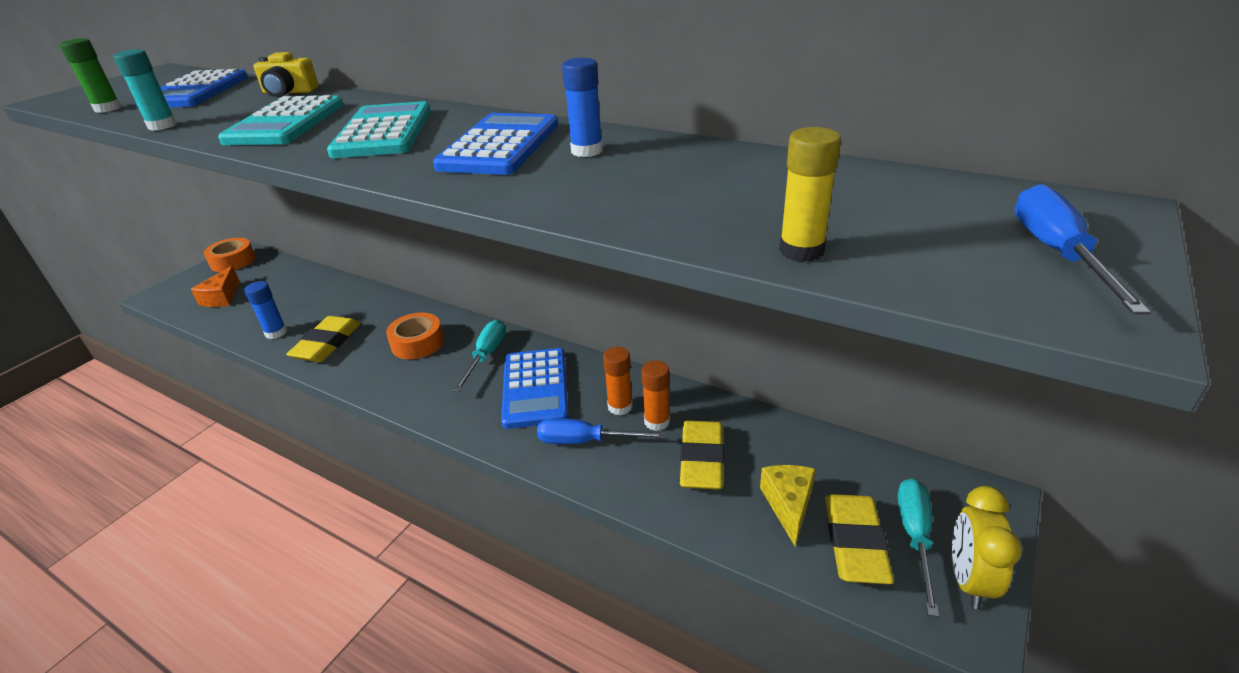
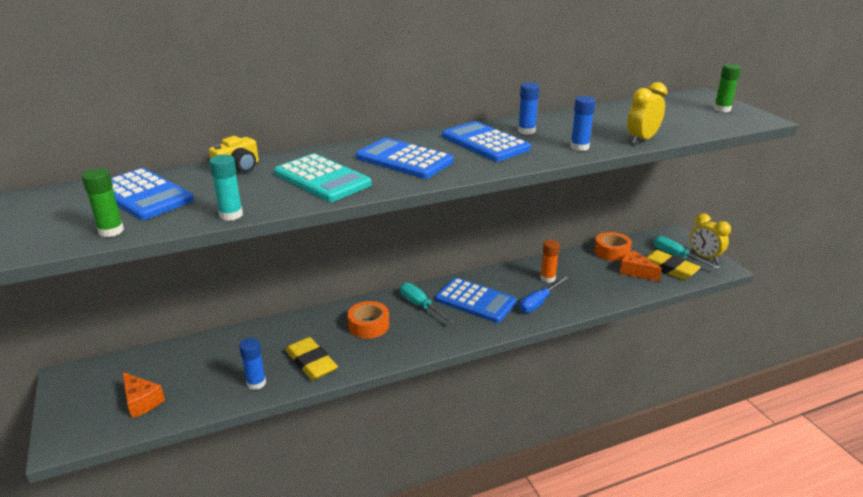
camera: 55 degrees left, 5 degrees down
(233, 261) = (75, 383): orange tape -> orange tape (611, 252)
(383, 132) = (404, 160): turquoise calculator -> blue calculator
(570, 198) = (579, 147): none -> blue glue stick
(620, 407) = (524, 283): orange glue stick -> none
(688, 230) = (642, 140): none -> yellow clock
(701, 460) = (587, 278): yellow eraser -> none
(788, 505) = (635, 272): yellow cheese -> orange cheese
(801, 251) = (680, 132): yellow glue stick -> none
(1057, 253) = (722, 109): blue screwdriver -> green glue stick

